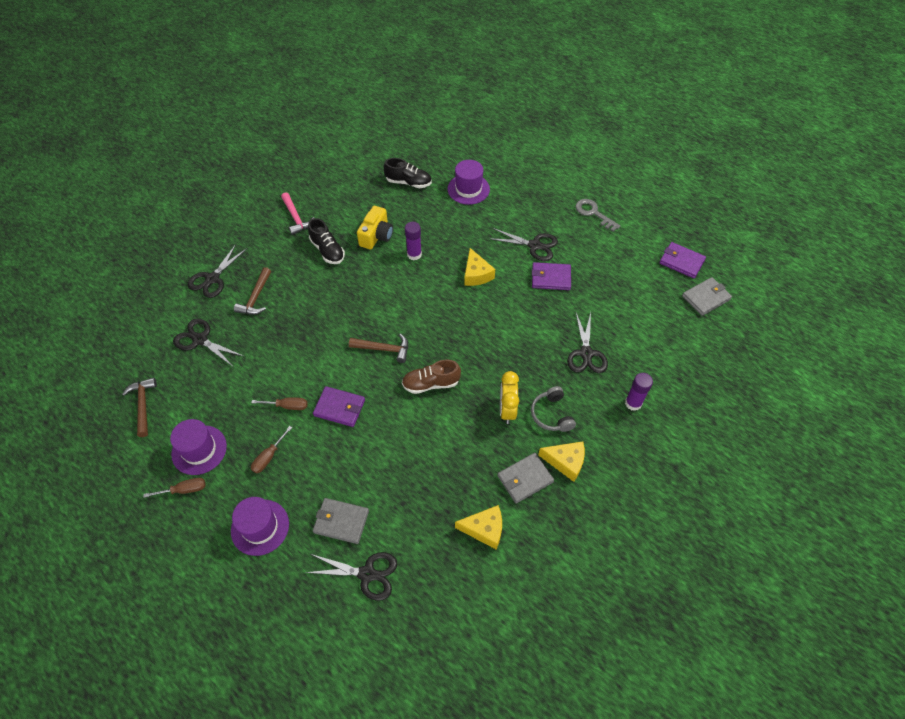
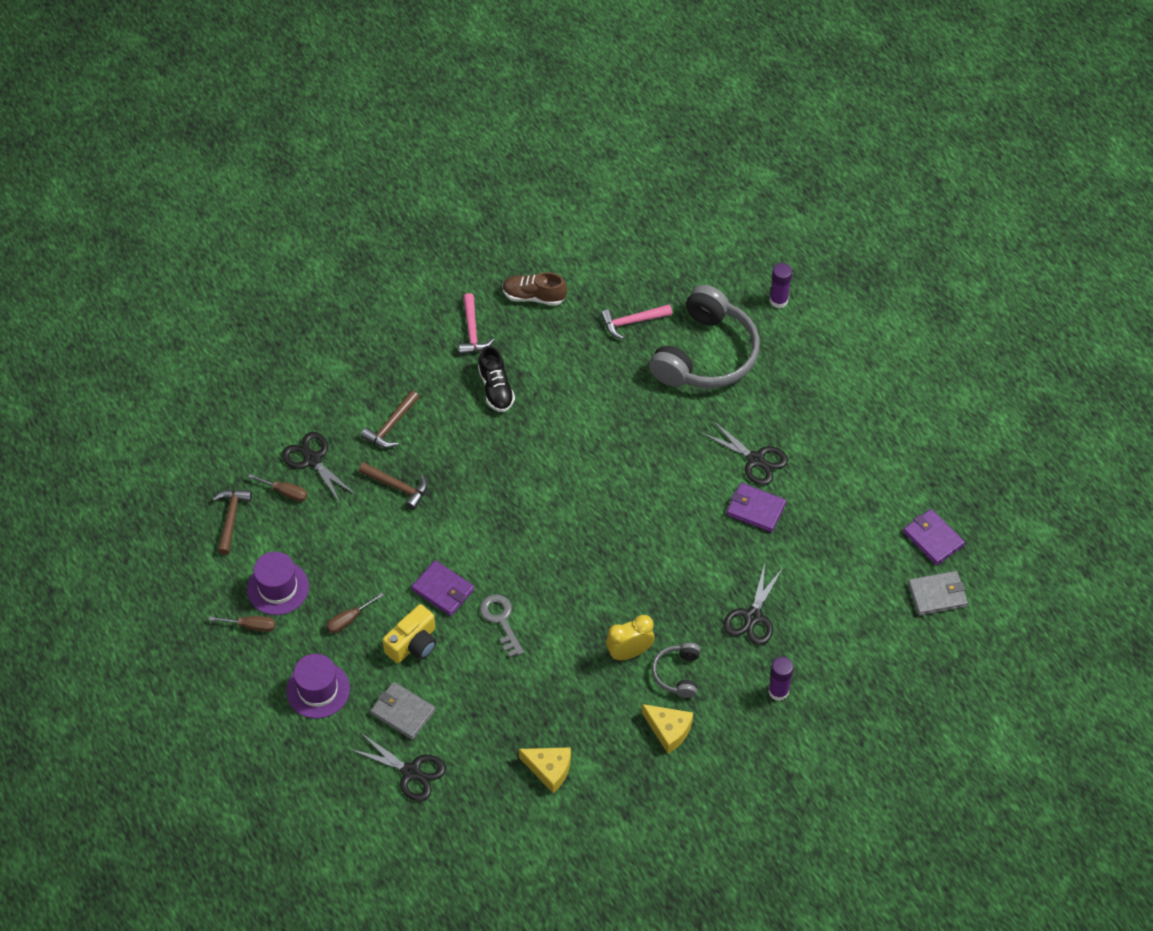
camera: 20 degrees right, 0 degrees up
(212, 279) = (347, 385): black scissors -> none
(287, 406) = (386, 569): brown screwdriver -> brown screwdriver (285, 492)
(376, 236) = (563, 387): yellow camera -> yellow camera (413, 644)
(383, 349) = (517, 536): brown hammer -> brown hammer (397, 487)
(408, 182) = (632, 322): black shoe -> pink hammer
(414, 254) = (600, 426): purple glue stick -> purple glue stick (778, 300)
(431, 383) = (555, 595): brown shoe -> brown shoe (534, 296)
(468, 189) = (706, 355): purple hat -> grey headphones
(476, 274) = (665, 476): yellow cheese -> none
(507, 410) = (629, 652): yellow clock -> yellow clock turned 45 degrees clockwise
(525, 479) = (615, 733): grey wallet -> none
(593, 213) = (854, 438): grey key -> grey key (501, 620)

